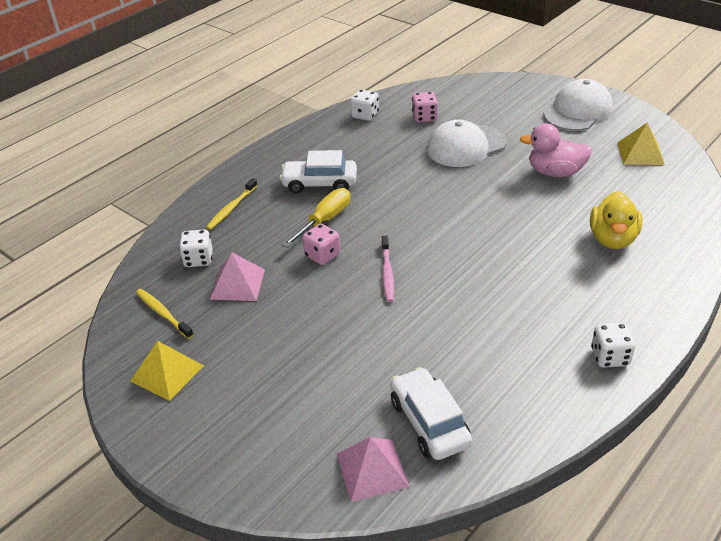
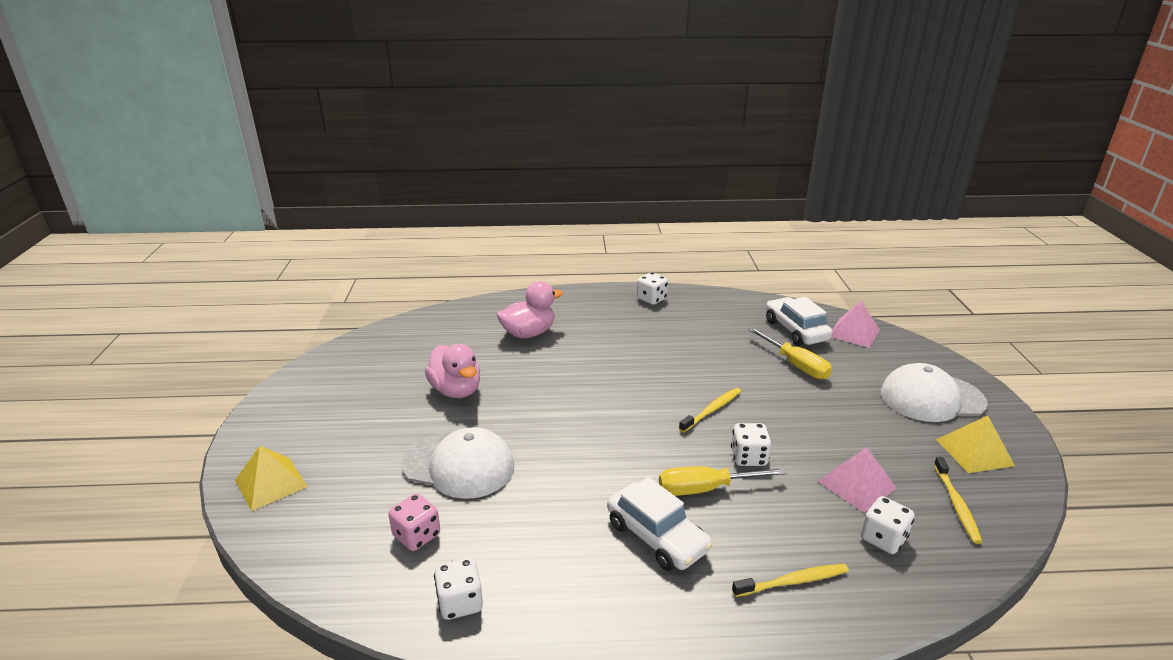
camera: 135 degrees left, 10 degrees down
(322, 255) = (748, 457): pink dice -> white dice
(379, 369) = (795, 365): none -> yellow screwdriver
(387, 273) = (712, 410): pink toothbrush -> yellow toothbrush
(429, 422) = (796, 330): white car -> white car turned 135 degrees clockwise
(578, 111) = (308, 422): white cap -> white cap (931, 398)
(612, 239) = (528, 333): yellow duck -> pink duck
(640, 153) = (375, 360): yellow pyramid -> yellow pyramid (271, 483)

